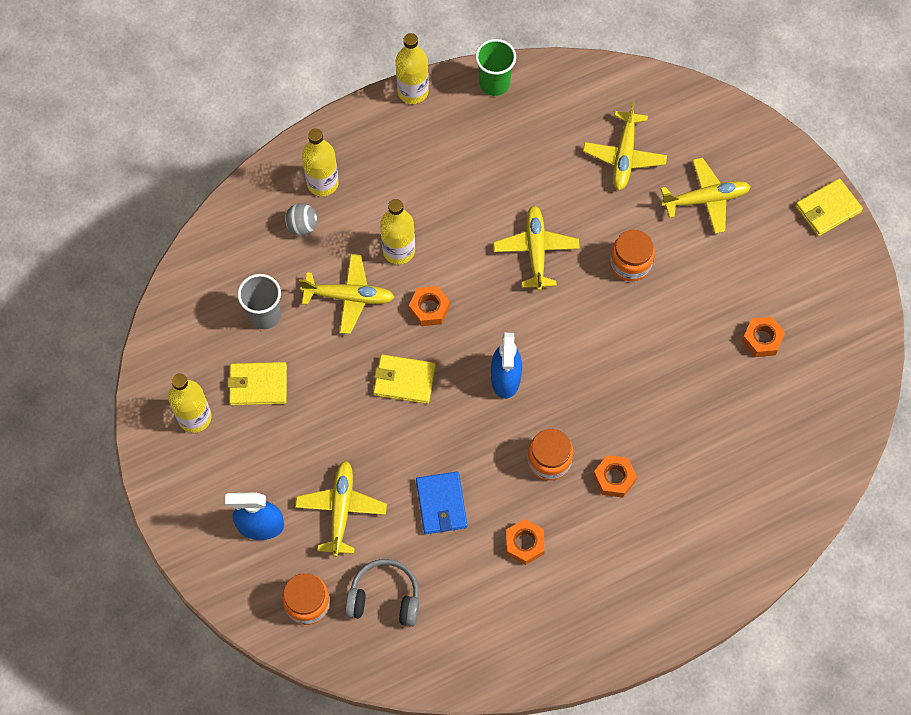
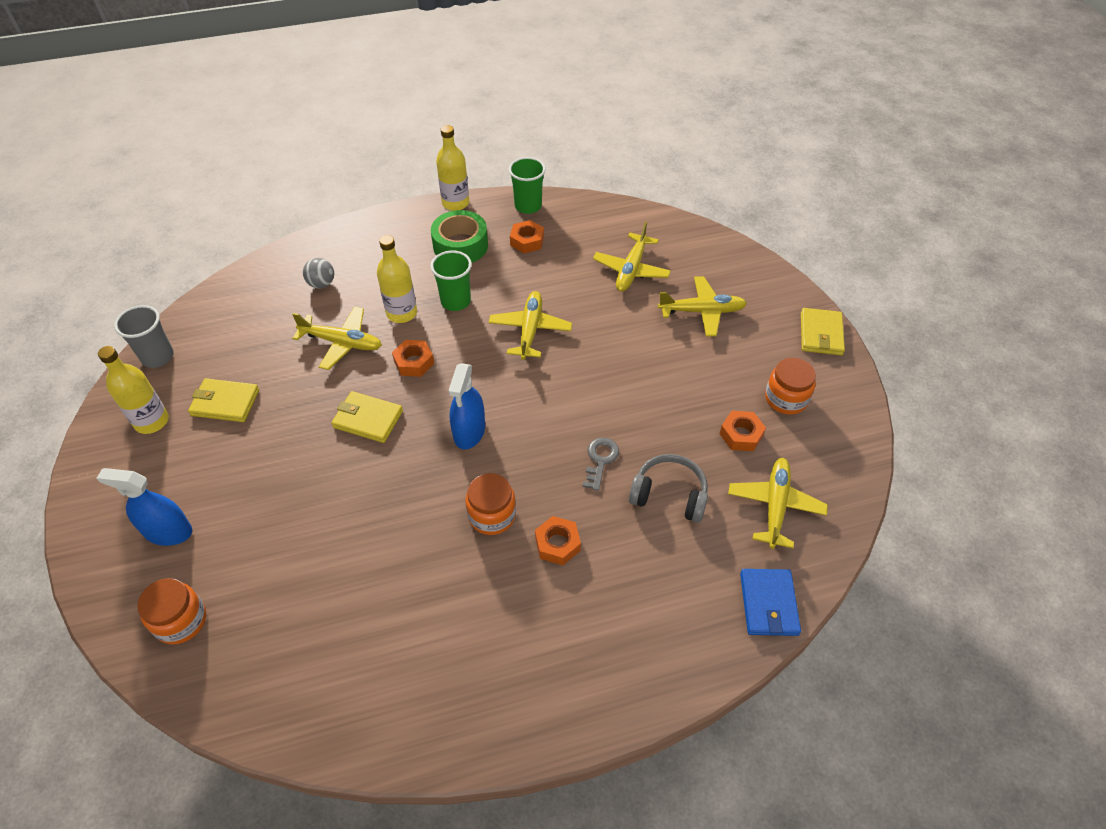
camera: 10 degrees right, 15 degrees down
(265, 315) = (258, 346): grey cup -> grey cup (158, 357)
(322, 183) = (353, 255): yellow bottle -> none
(341, 509) = (257, 529): yellow plane -> yellow plane (775, 506)
(384, 598) = (267, 629): grey headphones -> grey headphones (669, 495)
(435, 151) = (460, 245): none -> green tape
(441, 504) = (364, 540): blue wallet -> blue wallet (768, 604)
(450, 227) = (455, 301): none -> green cup
(524, 543) = (441, 596): orange nut -> orange nut (527, 241)
(630, 263) = (619, 352): orange jar -> orange jar (786, 399)
(635, 388) = (600, 460): none -> grey key
(827, 209) = (821, 334): yellow wallet -> yellow wallet turned 60 degrees counterclockwise

